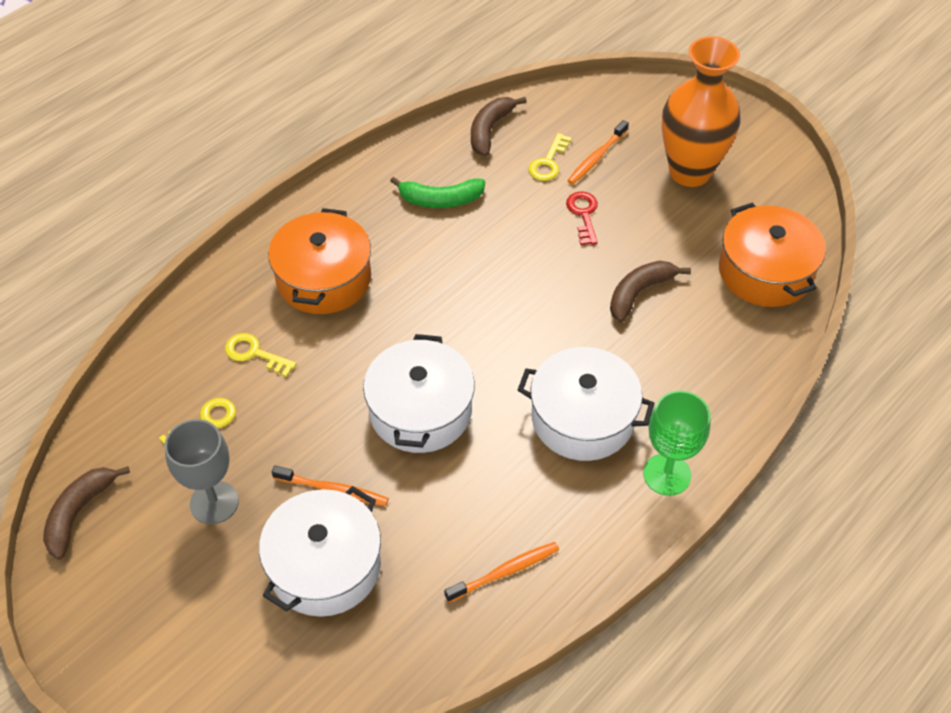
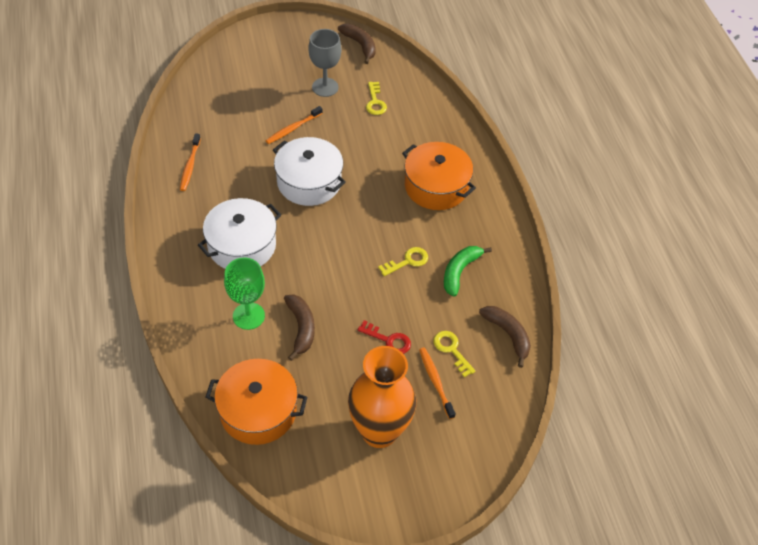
camera: 120 degrees right, 0 degrees up
(255, 354) = (404, 136): yellow key -> yellow key (407, 261)
(325, 566) = (255, 108): white pot -> none
(667, 474) = (175, 260): green goblet -> green goblet (248, 316)

